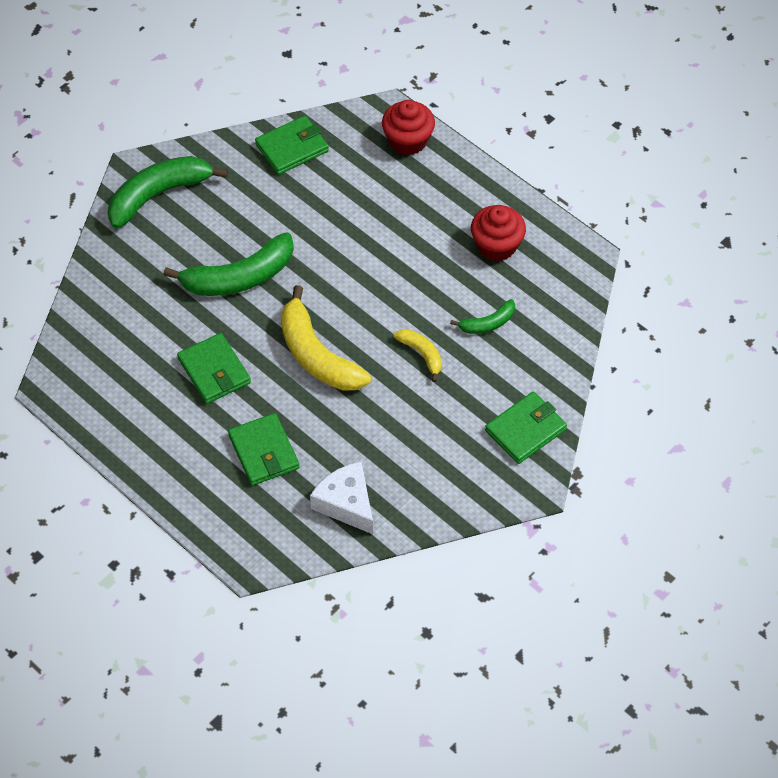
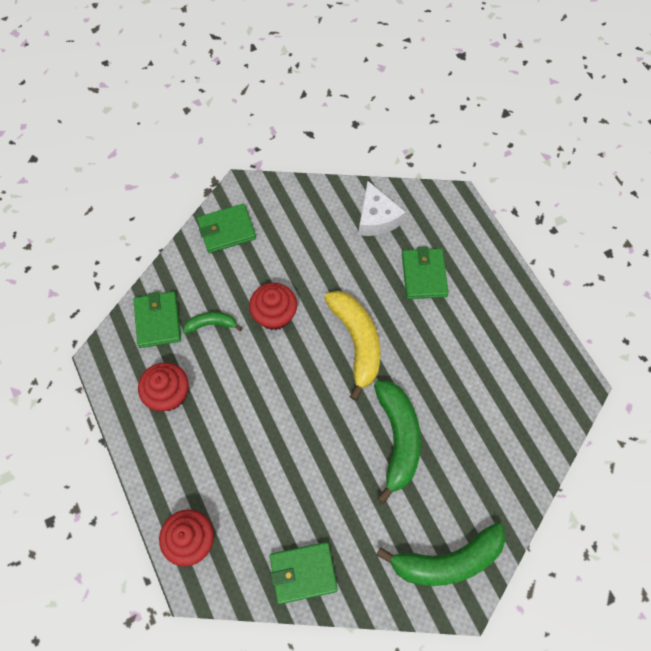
camera: 160 degrees left, 10 degrees up
(214, 371) = (443, 355): green wallet -> green wallet (158, 321)
(239, 277) = (397, 439): green banana -> green banana turned 90 degrees clockwise
(422, 354) = (274, 315): yellow banana -> red cupcake

